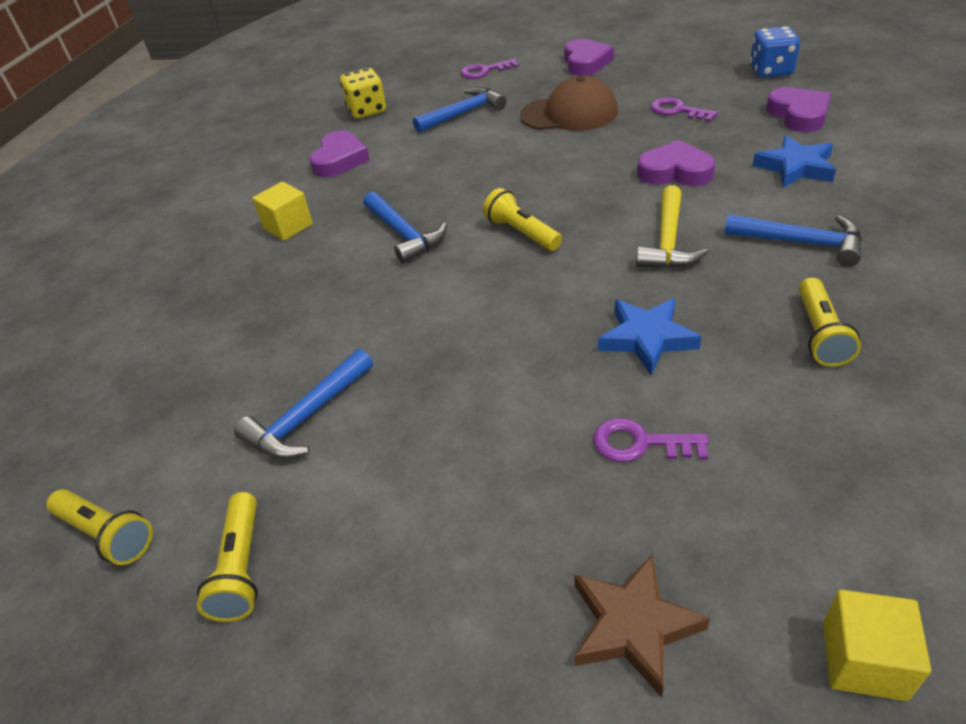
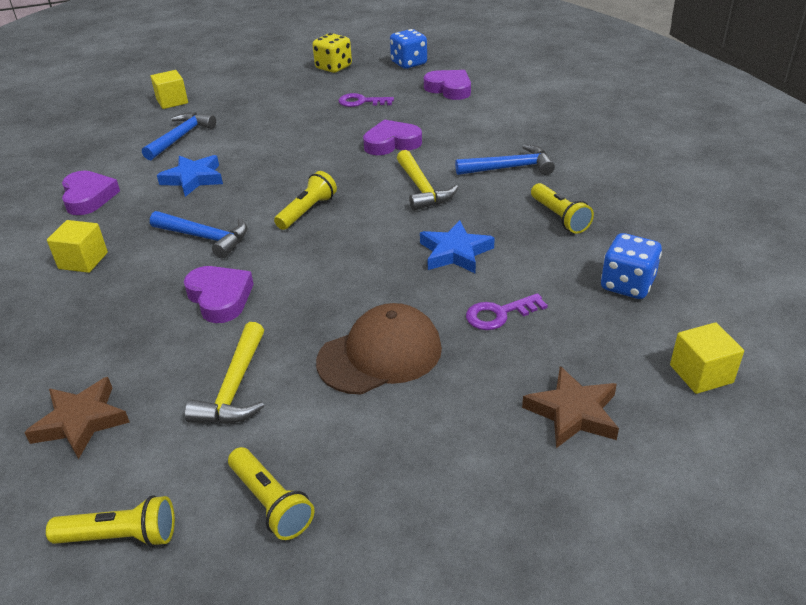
camera: 35 degrees left, 5 degrees down
(166, 396) = (81, 421): none -> brown star
(307, 417) = (234, 387): blue hammer -> yellow hammer
(367, 111) = (80, 153): yellow dice -> yellow dice (333, 67)
(484, 71) = (172, 101): purple key -> yellow cube
(522, 233) = (307, 211): yellow flashlight -> yellow flashlight turned 105 degrees clockwise
(569, 113) = (276, 120): brown cap -> brown cap (380, 354)
(586, 62) = (259, 80): purple heart -> purple heart (220, 298)
(795, 167) = (472, 123): blue star -> blue star (193, 179)
(848, 470) = (627, 285): none -> blue dice

